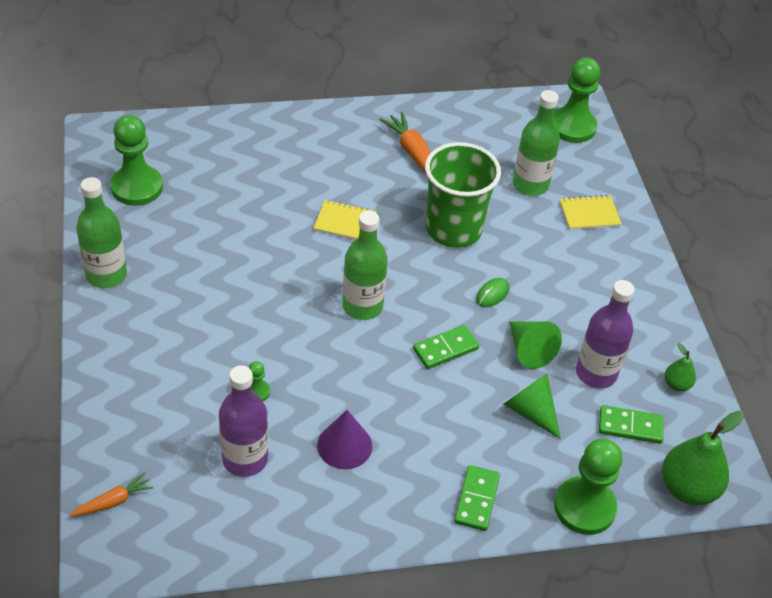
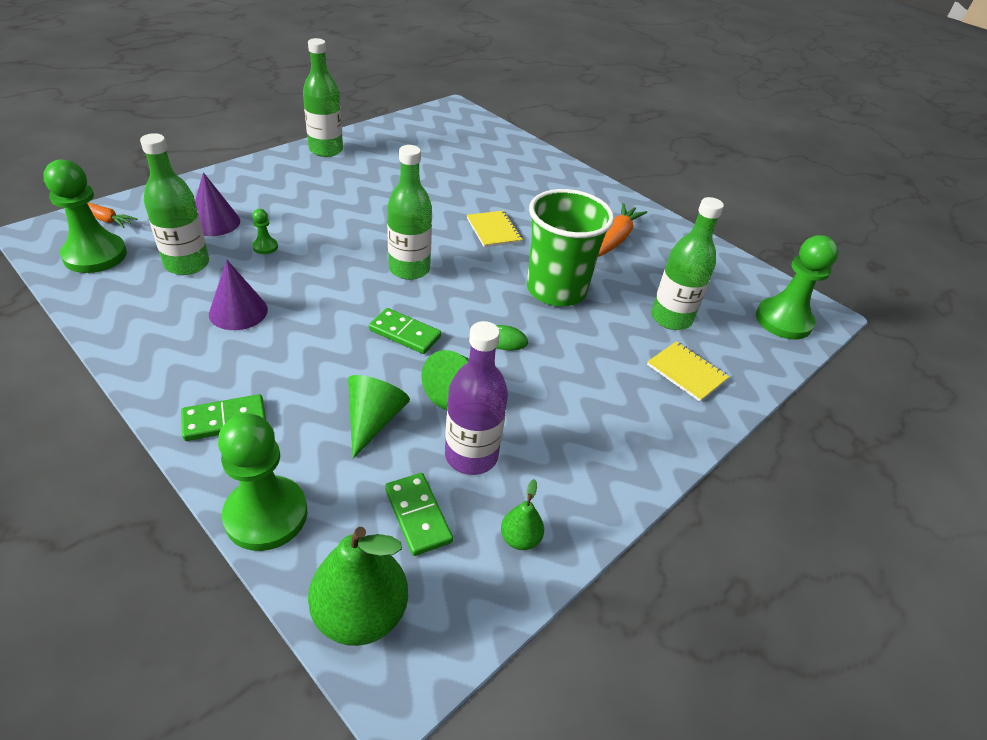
camera: 55 degrees right, 5 degrees down
(137, 187) = (422, 135): green pawn -> green pawn (95, 255)
(184, 415) = (214, 222): none -> purple cone
(245, 459) = (187, 264): purple bottle -> green bottle

